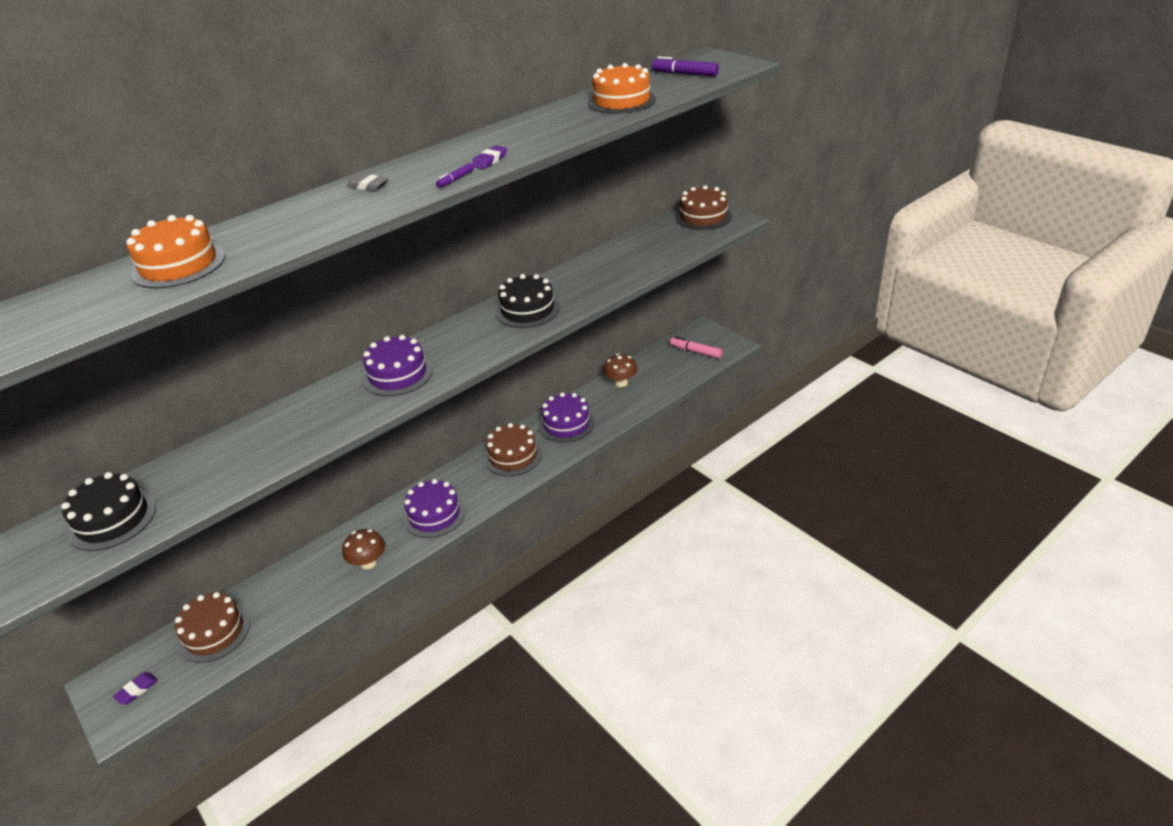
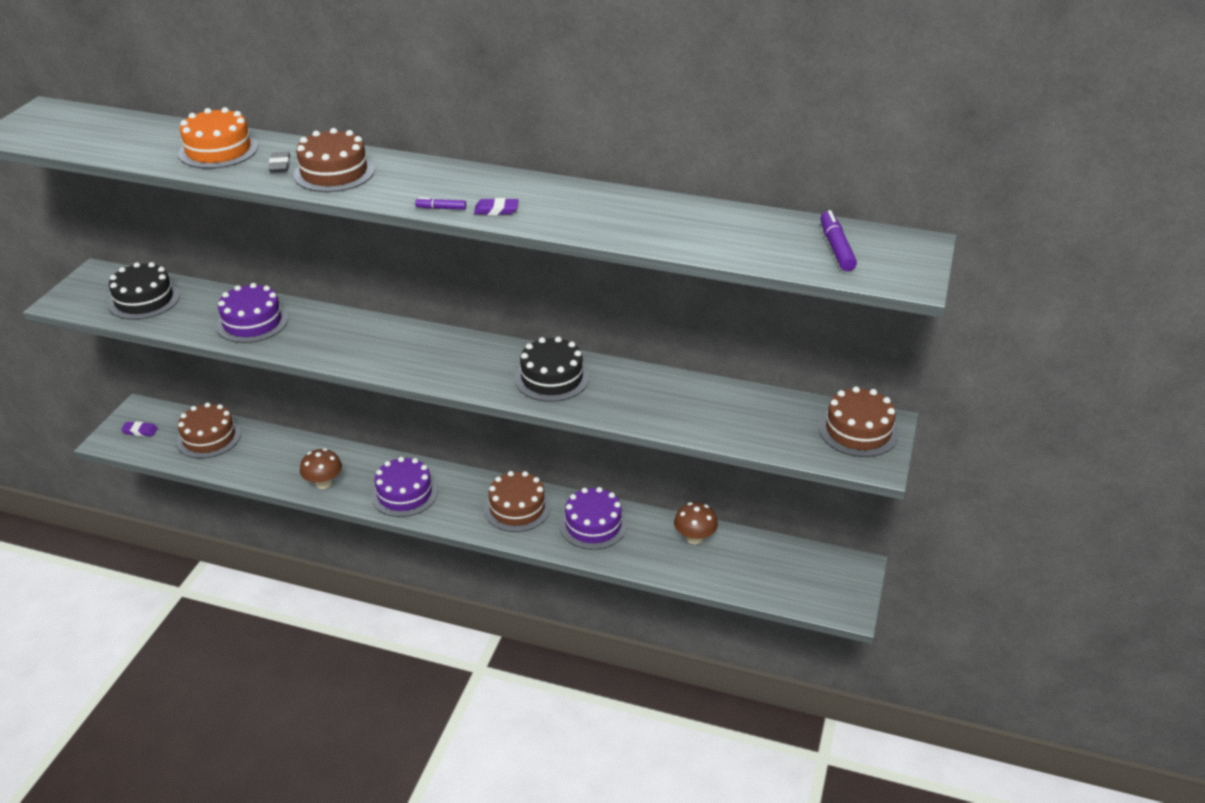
camera: 55 degrees right, 0 degrees up
(322, 214) = (334, 172): none -> brown cake
(368, 186) = (402, 171): grey eraser -> grey eraser (280, 165)
(397, 374) = (394, 347): purple cake -> purple cake (252, 322)
(621, 101) = (712, 233): orange cake -> none
(696, 352) = (805, 579): pink marker -> none

